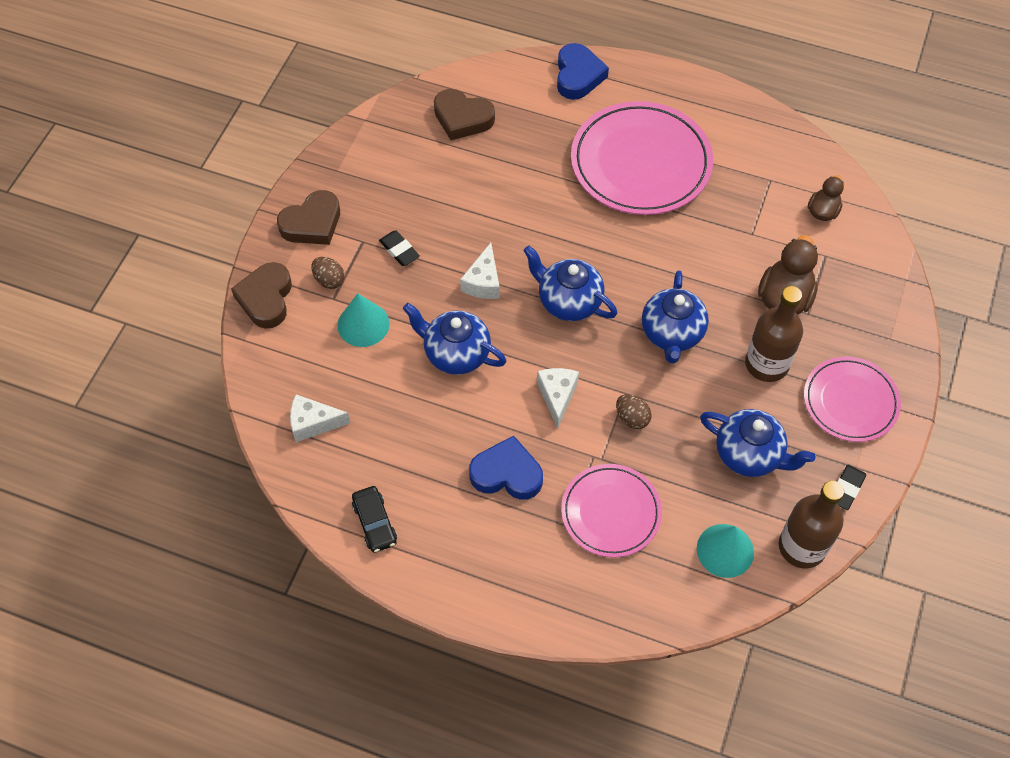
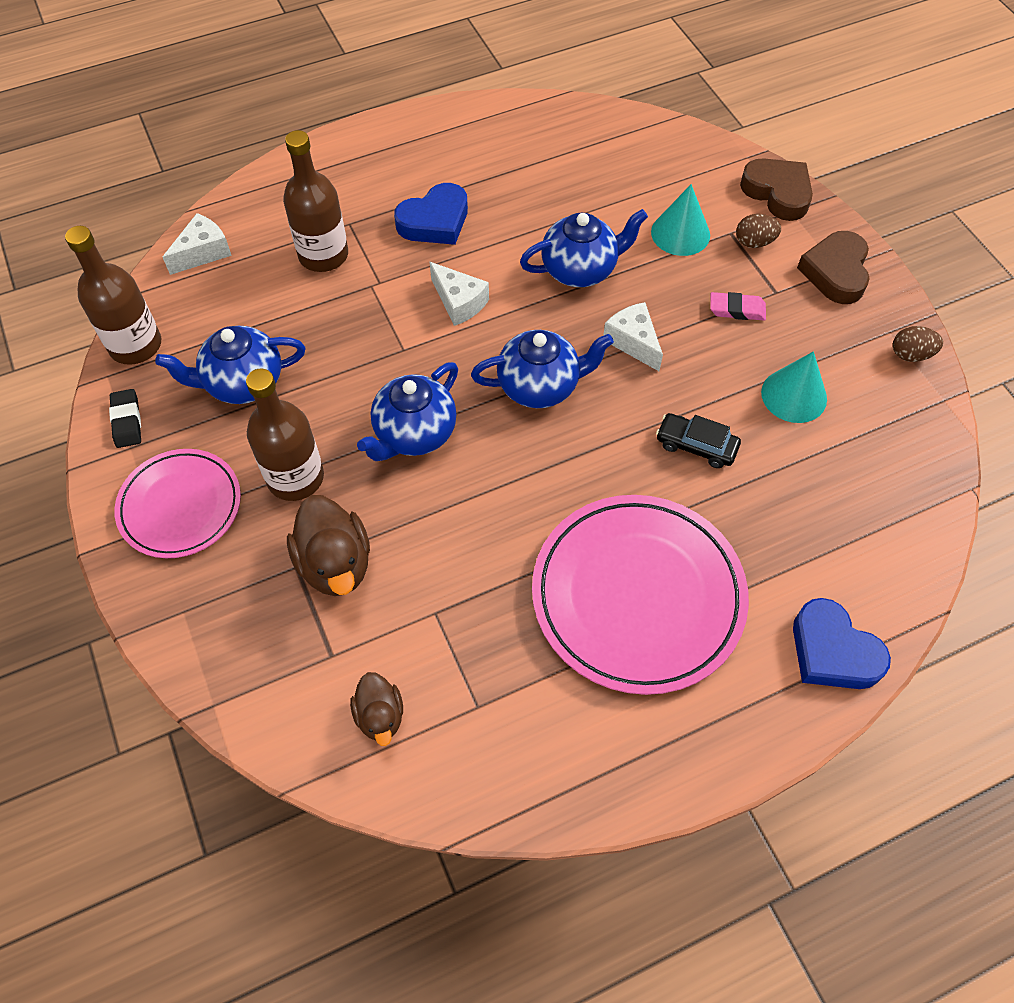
camera: 135 degrees right, 0 degrees up
(313, 423) = (618, 147): white cheese -> white cheese (203, 252)
(374, 523) = (493, 127): black car -> black car (696, 445)
(399, 250) = (737, 309): black eraser -> pink eraser
(462, 118) = (867, 483): brown heart -> none
(611, 512) = (323, 255): pink plate -> brown bottle
(632, 418) = (377, 334): brown egg -> brown egg (910, 355)
(672, 334) = (414, 433): blue teapot -> blue teapot turned 105 degrees counterclockwise
(725, 550) = (202, 296): turquoise cone -> turquoise cone (794, 395)

